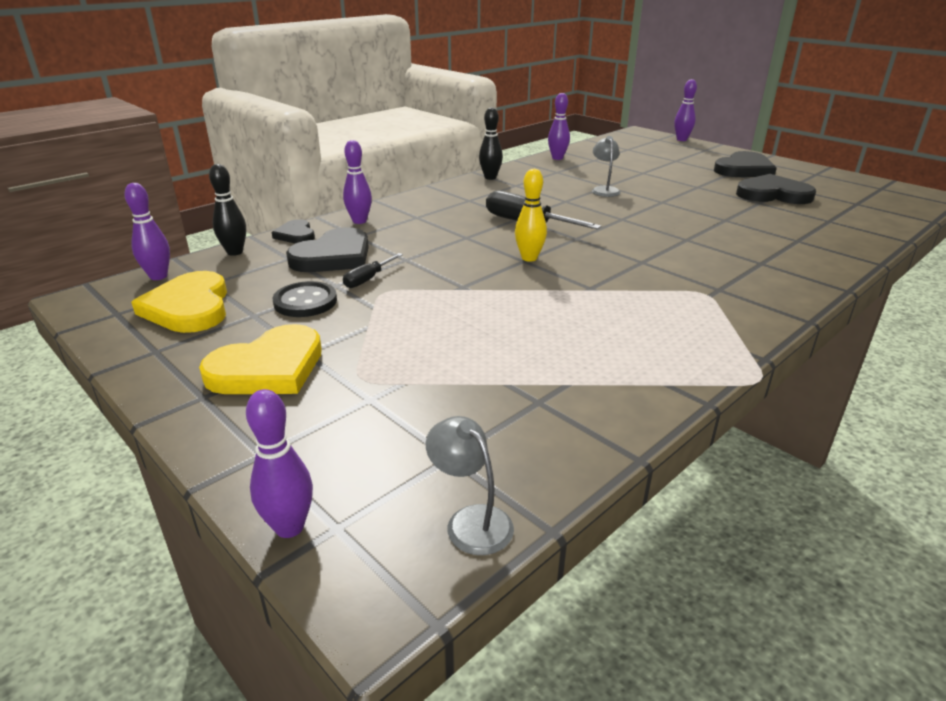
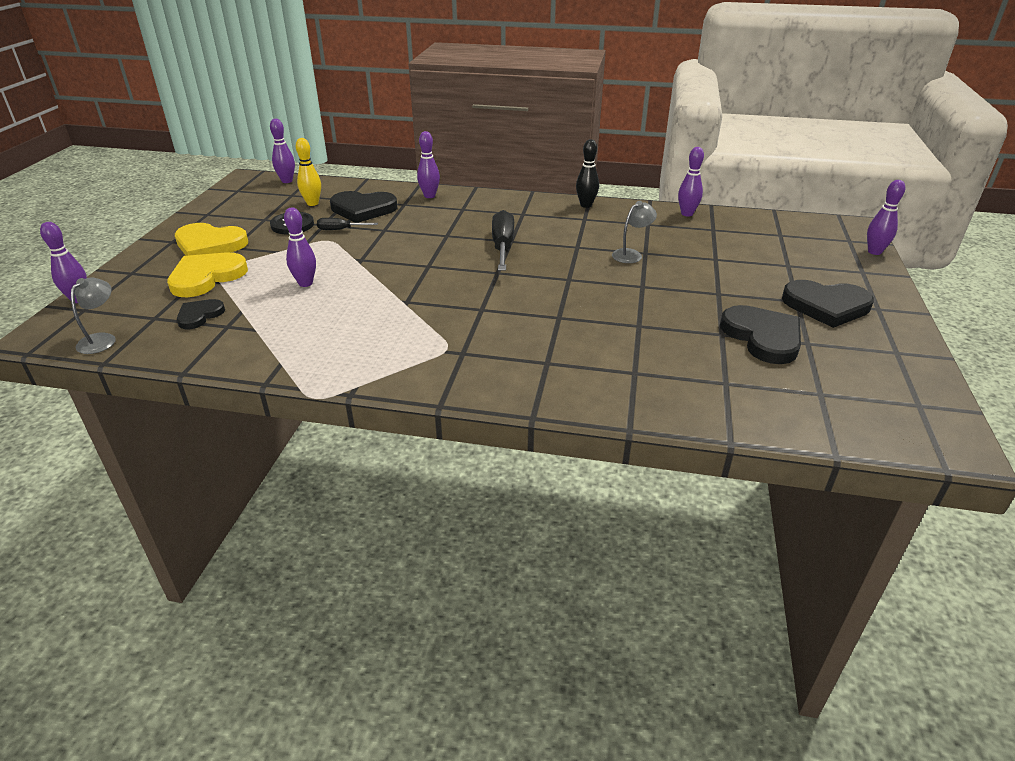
camera: 55 degrees right, 5 degrees up
(189, 307) = (258, 202): yellow heart -> yellow heart (206, 277)
(235, 252) = (338, 184): black bowling pin -> none
(296, 235) = (383, 188): black heart -> black heart (199, 315)
(482, 328) = (305, 283): none -> purple bowling pin
(529, 258) = (434, 266): yellow bowling pin -> yellow bowling pin (312, 203)

